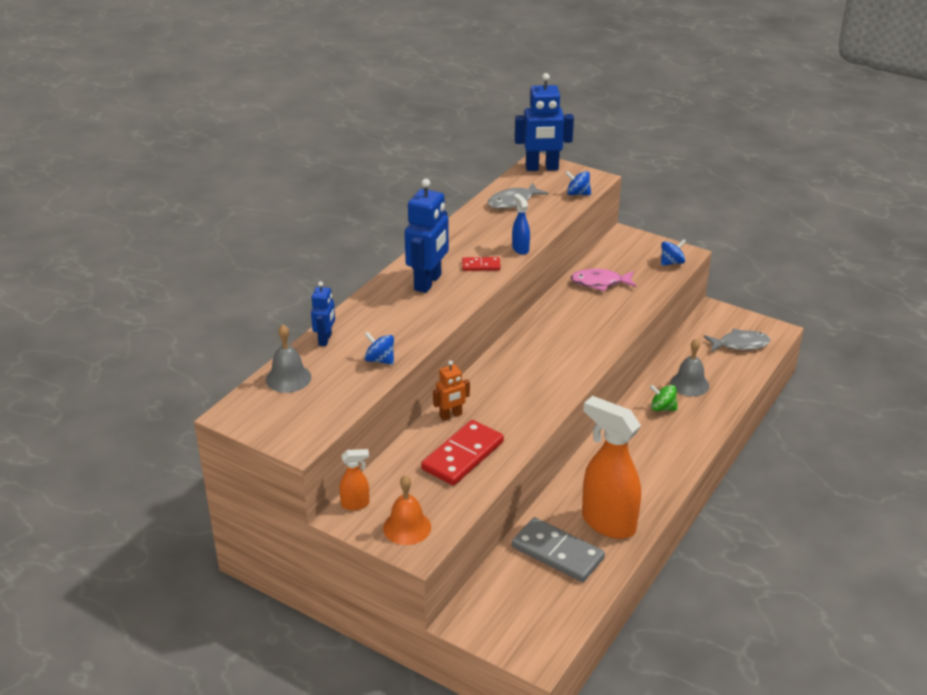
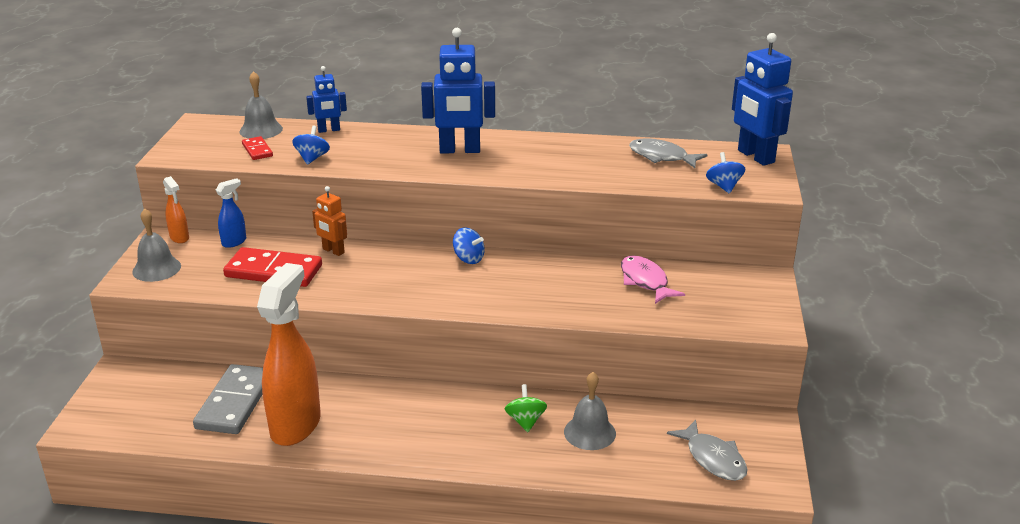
camera: 65 degrees right, 5 degrees down
(407, 527) = (156, 269): orange bell -> grey bell
(481, 265) = (515, 167): red domino -> red domino (257, 150)
(520, 249) = (568, 179): blue spray bottle -> blue spray bottle (234, 242)
(671, 262) = (743, 320): blue spinning top -> blue spinning top (468, 259)

